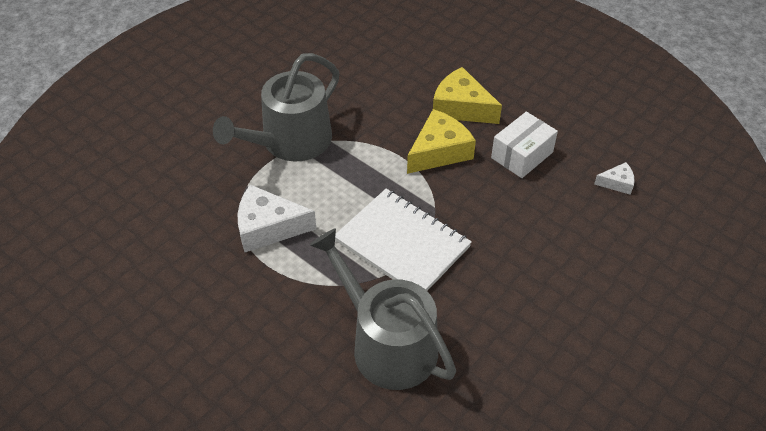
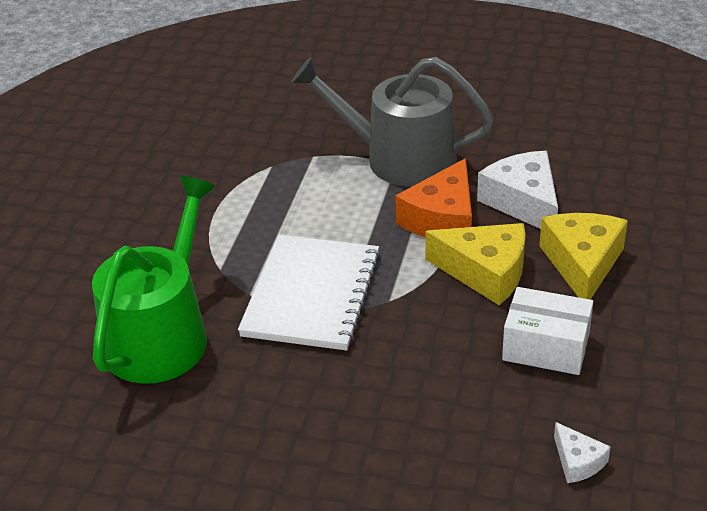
camera: 65 degrees right, 10 degrees down
(268, 227) = (265, 192): white cheese -> white cheese (523, 202)
(373, 148) = (442, 219): none -> orange cheese
(387, 343) = (162, 334): grey watering can -> green watering can

